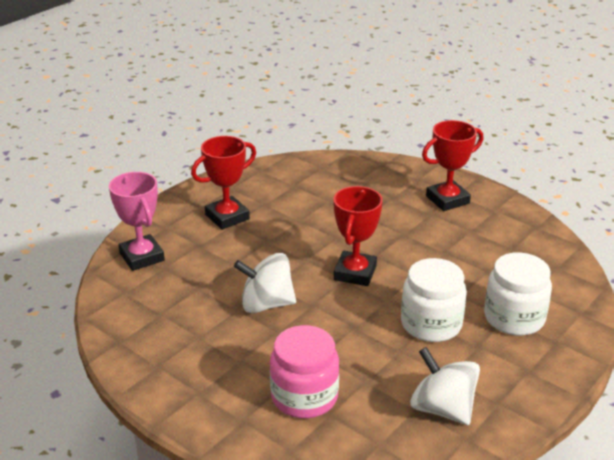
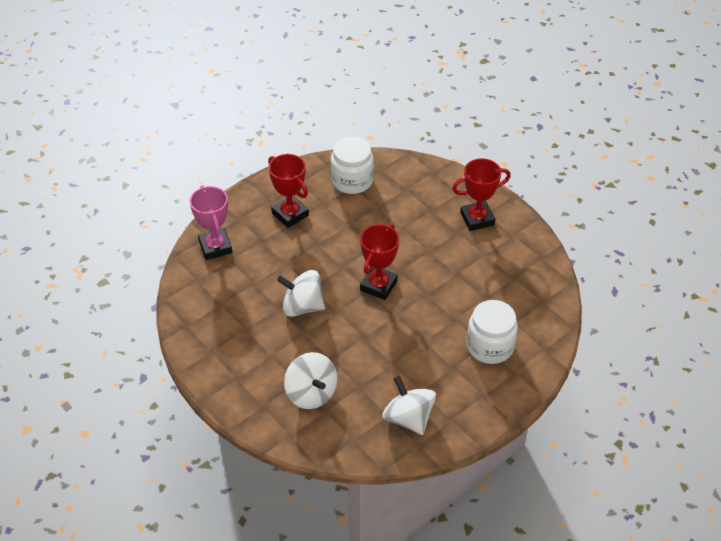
camera: 10 degrees right, 15 degrees up
(227, 217) = (290, 214): red trophy -> red trophy turned 75 degrees clockwise
(304, 396) = (311, 393): pink jar -> white spinning top
(431, 324) = (423, 343): white jar -> white jar (352, 180)

